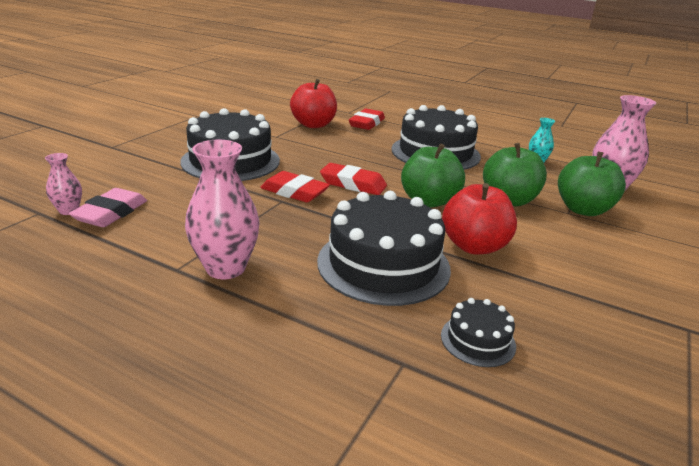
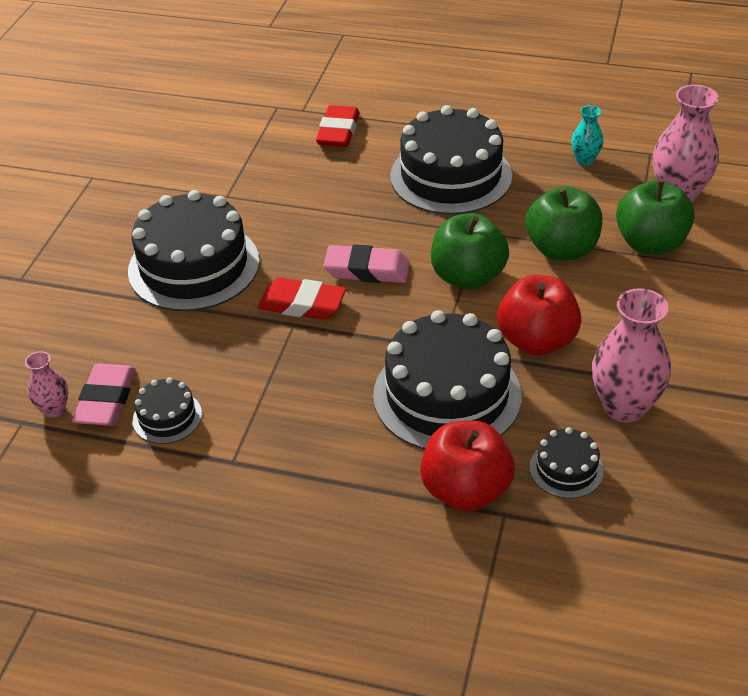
camera: 10 degrees left, 15 degrees up
(147, 231) = (167, 417): none -> black cake
(225, 268) = (283, 446): pink vase -> pink vase (624, 406)
(313, 125) = (266, 155): red apple -> red apple (466, 490)
(353, 184) = (367, 270): red eraser -> pink eraser

